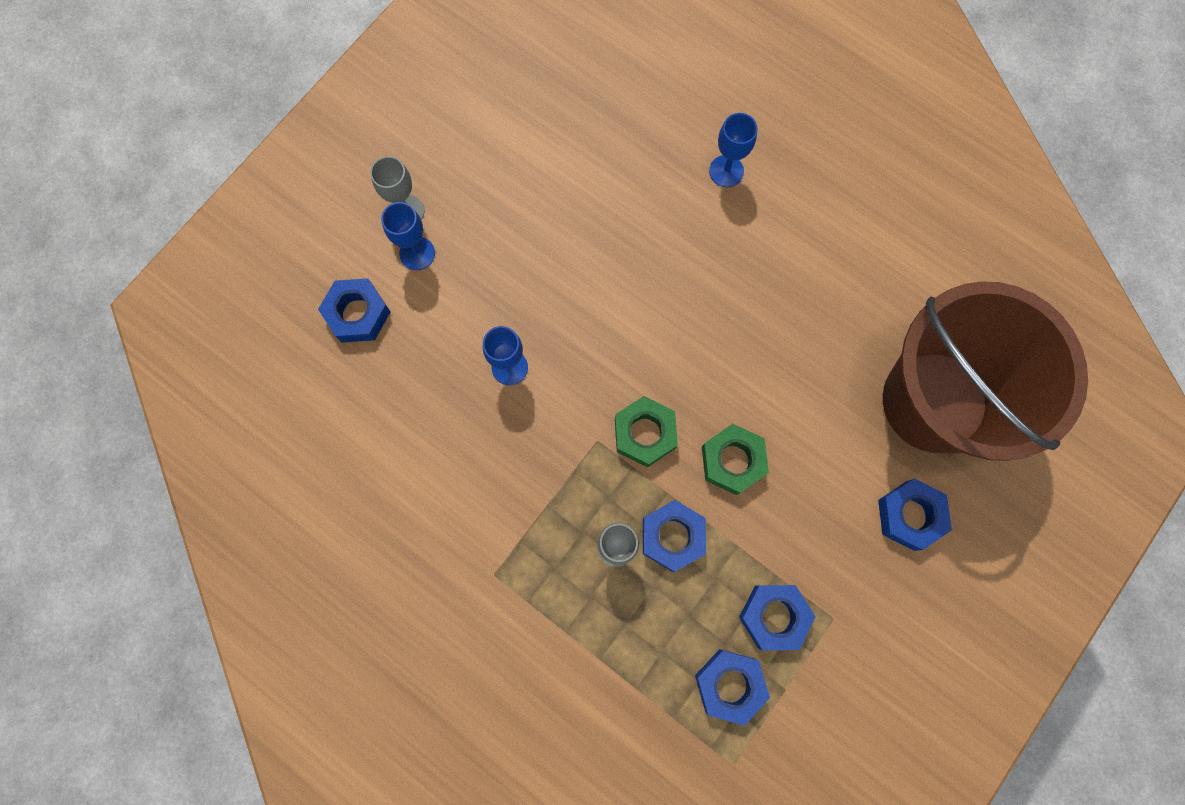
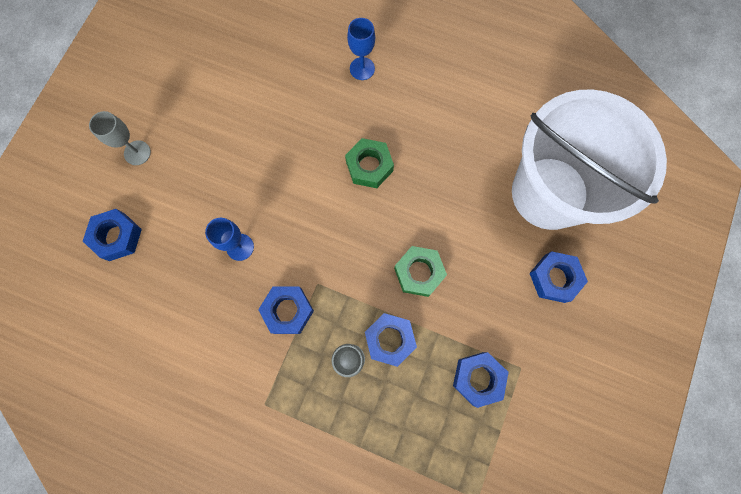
camera: 15 degrees left, 0 degrees up
(417, 253) = (152, 181): blue goblet -> none
(644, 433) = (350, 269): green nut -> green nut (369, 166)
(729, 685) = (459, 438): blue nut -> blue nut (288, 311)
(934, 401) = (549, 193): brown bucket -> white bucket

